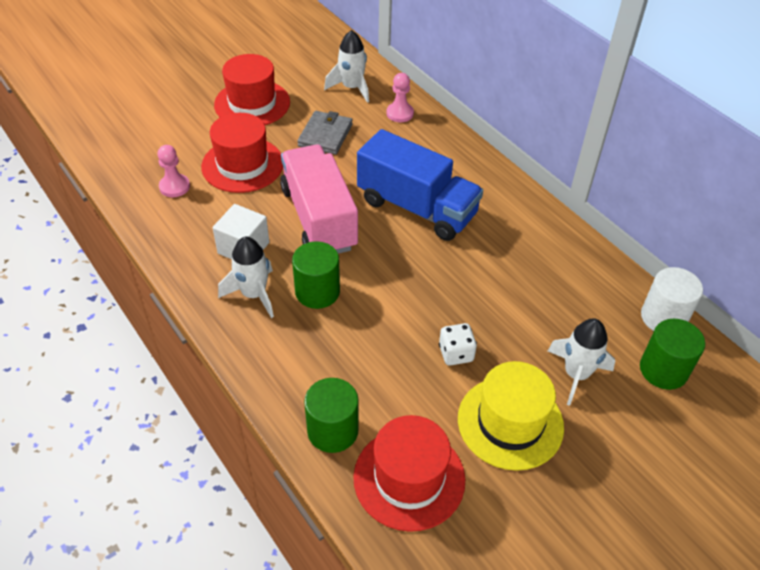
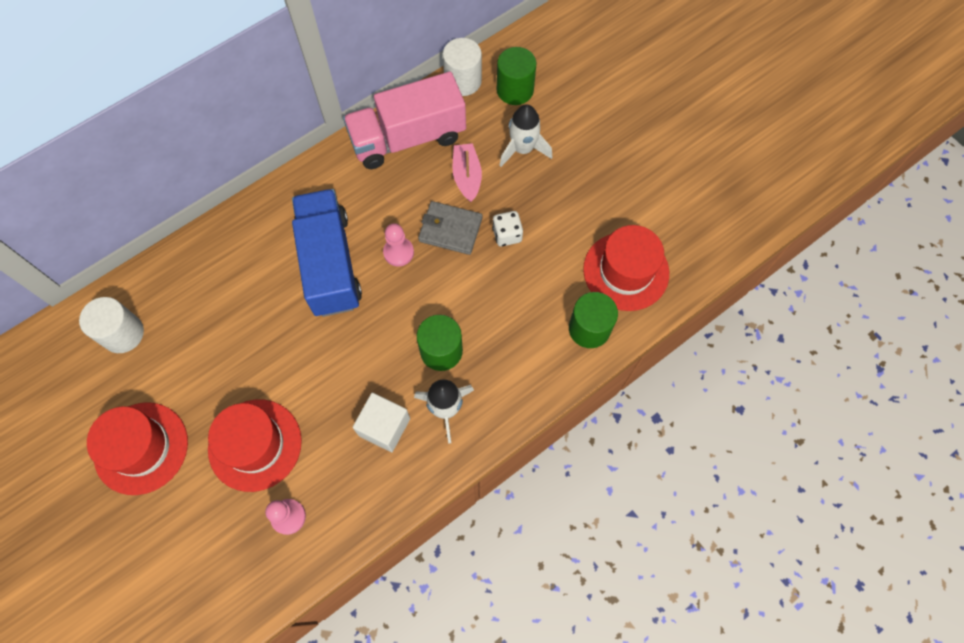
camera: 90 degrees left, 20 degrees up
(319, 218) = (342, 356): pink truck -> pink truck (408, 138)
(325, 135) = (209, 358): grey wallet -> grey wallet (450, 229)
(352, 88) = (123, 333): white rocket -> white cylinder
(400, 113) = (177, 280): pink pawn -> pink pawn (398, 252)
(417, 208) = (330, 264): blue truck -> blue truck turned 45 degrees counterclockwise
(510, 422) = (571, 199): yellow hat -> none
(530, 318) = (467, 176): none -> pink boat

